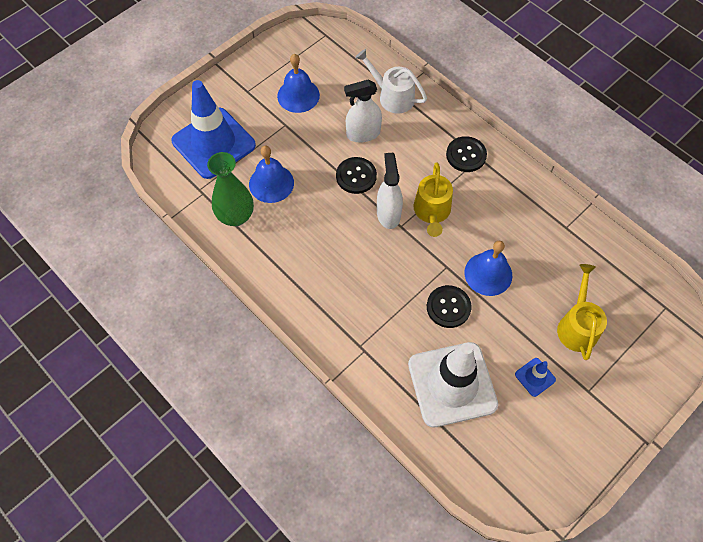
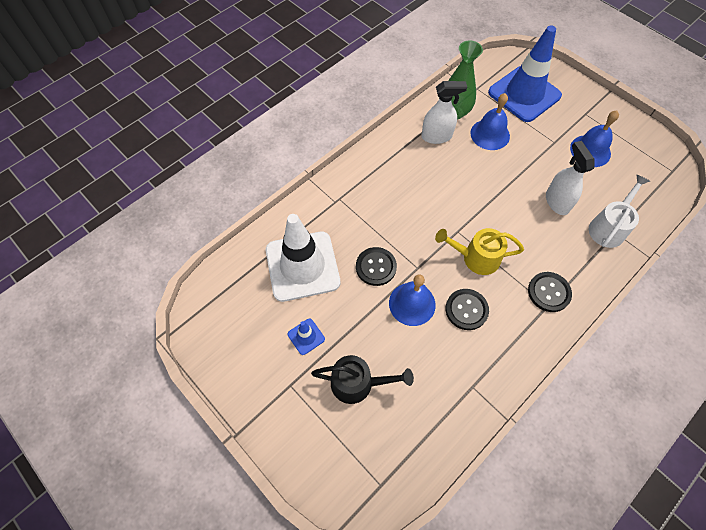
camera: 90 degrees right, 0 degrees up
(356, 176) = (507, 196): black button -> black button (466, 310)
(388, 214) = (469, 221): white spray bottle -> white spray bottle (436, 136)
(577, 326) = (358, 383): yellow watering can -> black watering can

